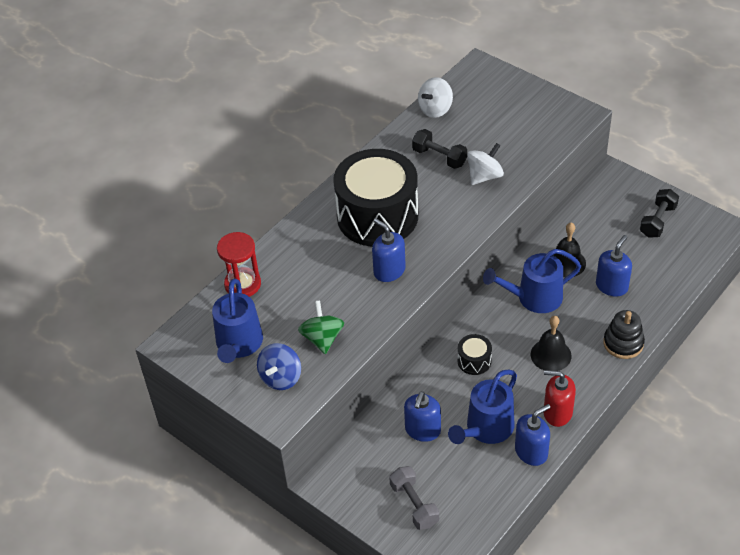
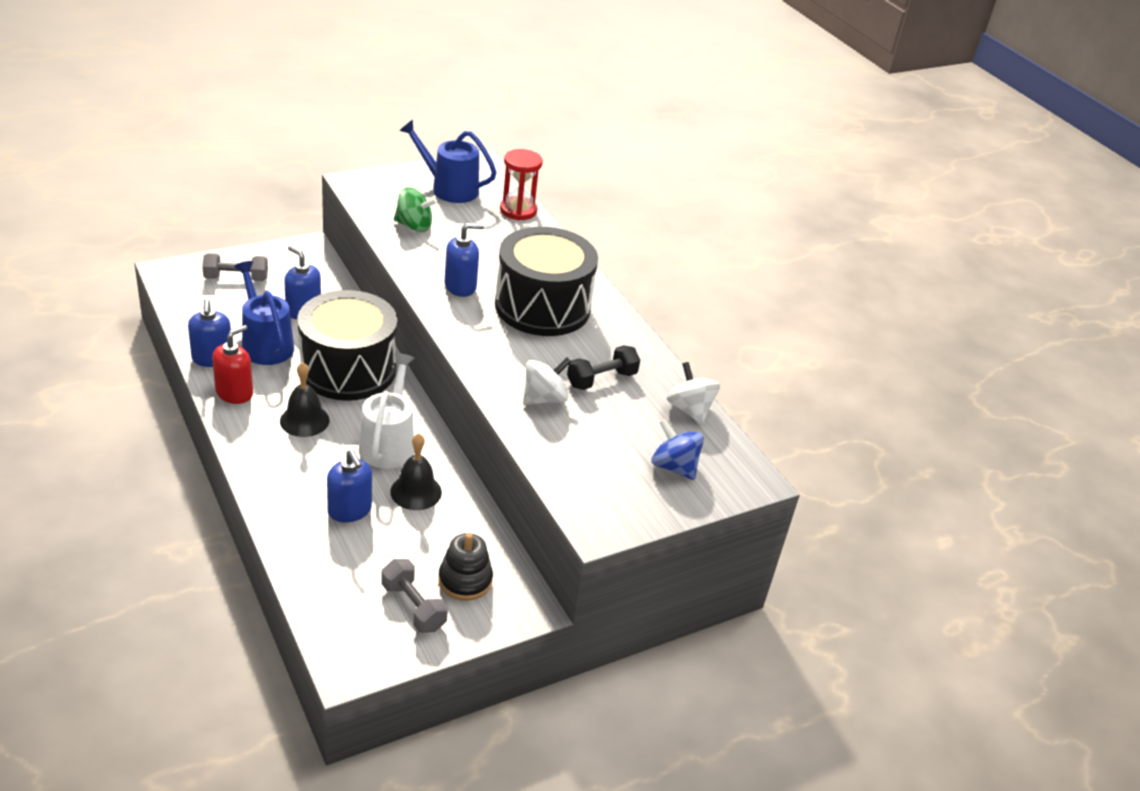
camera: 105 degrees right, 10 degrees down
(281, 377) = (392, 195): blue spinning top -> blue spinning top (674, 467)
(474, 361) = (348, 369): black drum -> black drum, size x2.50
(484, 176) = (544, 398): white spinning top -> white spinning top turned 105 degrees counterclockwise
(534, 298) = (388, 443): blue watering can -> white watering can
(623, 343) = (266, 478): black stacking toy -> black stacking toy (465, 580)
(657, 221) = (413, 607): black dumbbell -> grey dumbbell

